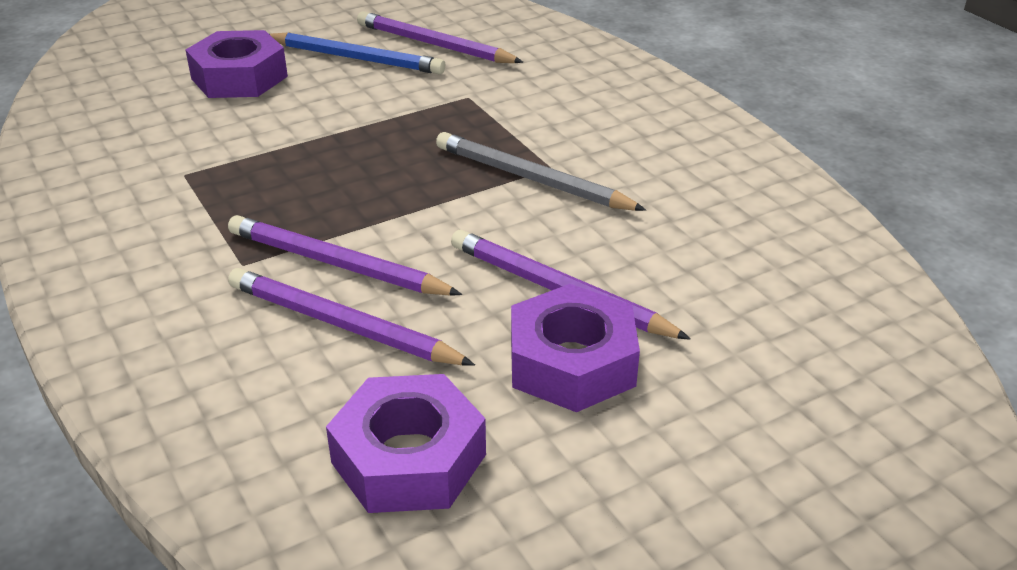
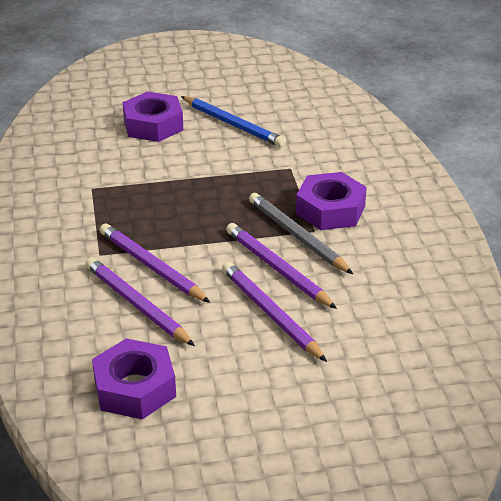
camera: 20 degrees right, 0 degrees up
(434, 45) = (289, 123): purple pencil -> purple pencil (277, 268)
(572, 363) = (252, 358): purple nut -> purple nut (330, 210)

